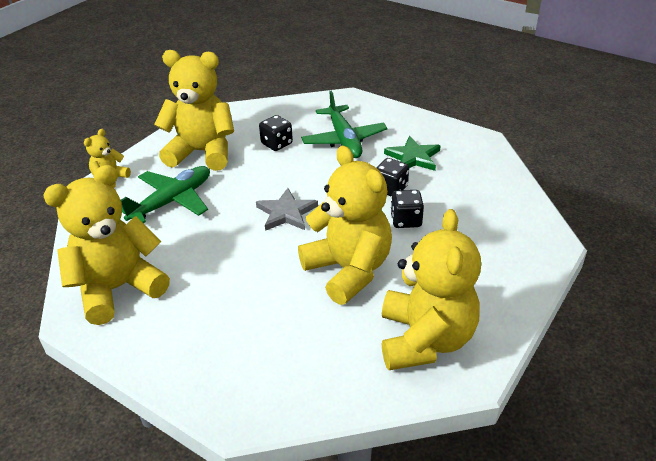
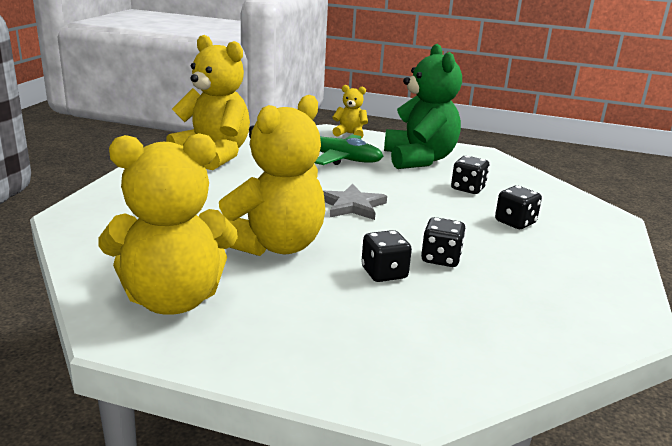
camera: 70 degrees right, 15 degrees down
(202, 152) = (419, 159): yellow teddy bear -> green teddy bear
(344, 140) = (515, 222): green plane -> black dice
(413, 157) = (524, 269): green star -> none

